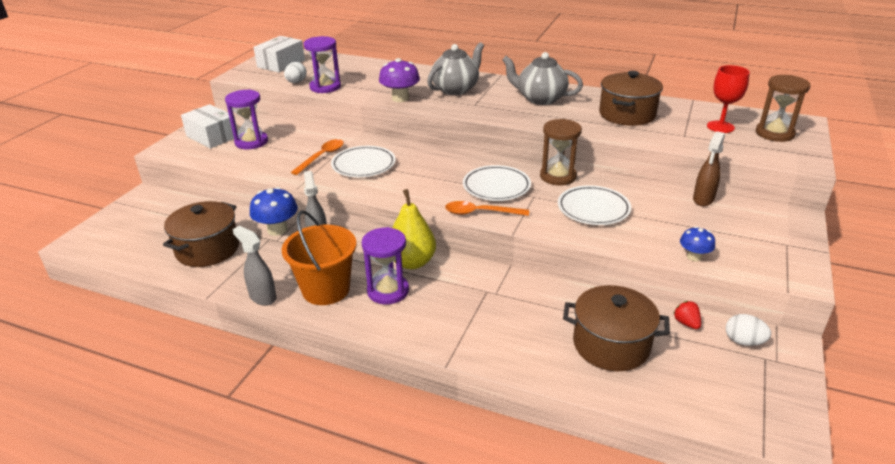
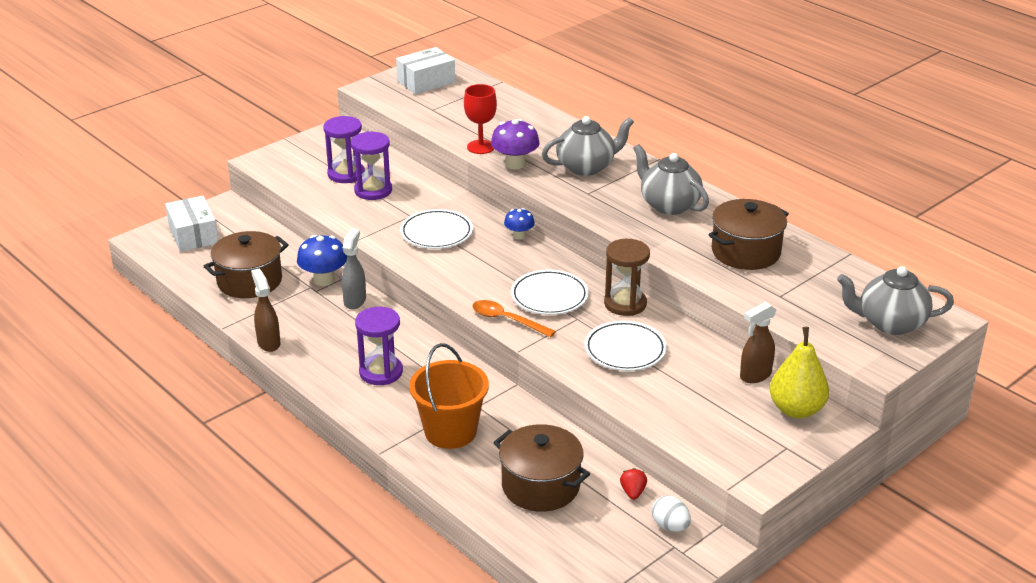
camera: 25 degrees right, 0 degrees up
(212, 136) = (312, 157): white box -> white box (193, 235)
(262, 297) = (268, 343): grey spray bottle -> brown spray bottle
(296, 82) = (423, 113): white egg -> none
(322, 157) = (402, 212): orange spoon -> none
(325, 87) = (448, 128): purple hourglass -> purple hourglass (373, 190)
(326, 289) = (327, 353): orange bucket -> orange bucket (450, 431)
(412, 262) = (424, 352): yellow pear -> yellow pear (796, 409)
(694, 257) = (673, 428): blue mushroom -> blue mushroom (519, 236)
(720, 127) = (836, 297): red goblet -> red goblet (481, 147)
(774, 133) = (889, 323): brown hourglass -> grey teapot

